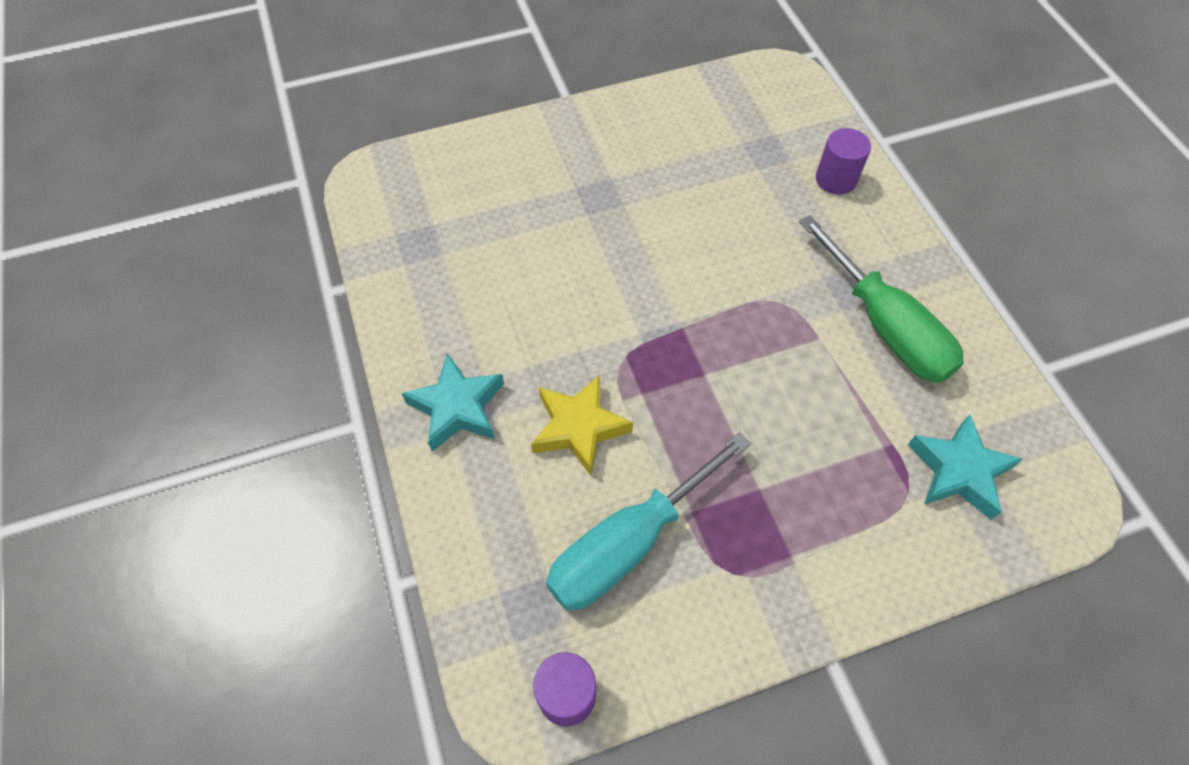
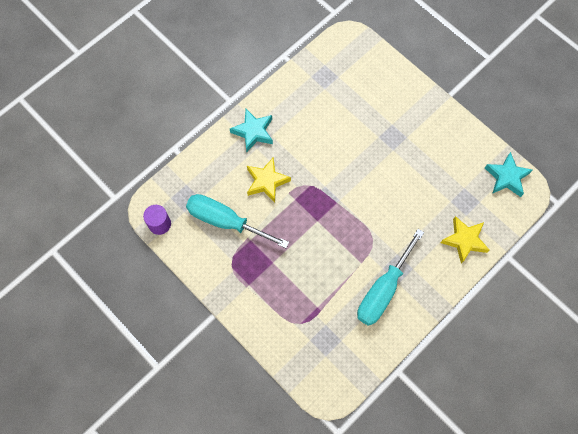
camera: 65 degrees right, 10 degrees up
(836, 179) = (464, 240): purple cylinder -> yellow star
(885, 326) = (383, 290): green screwdriver -> turquoise screwdriver
(959, 471) = (320, 342): turquoise star -> turquoise star (506, 177)

